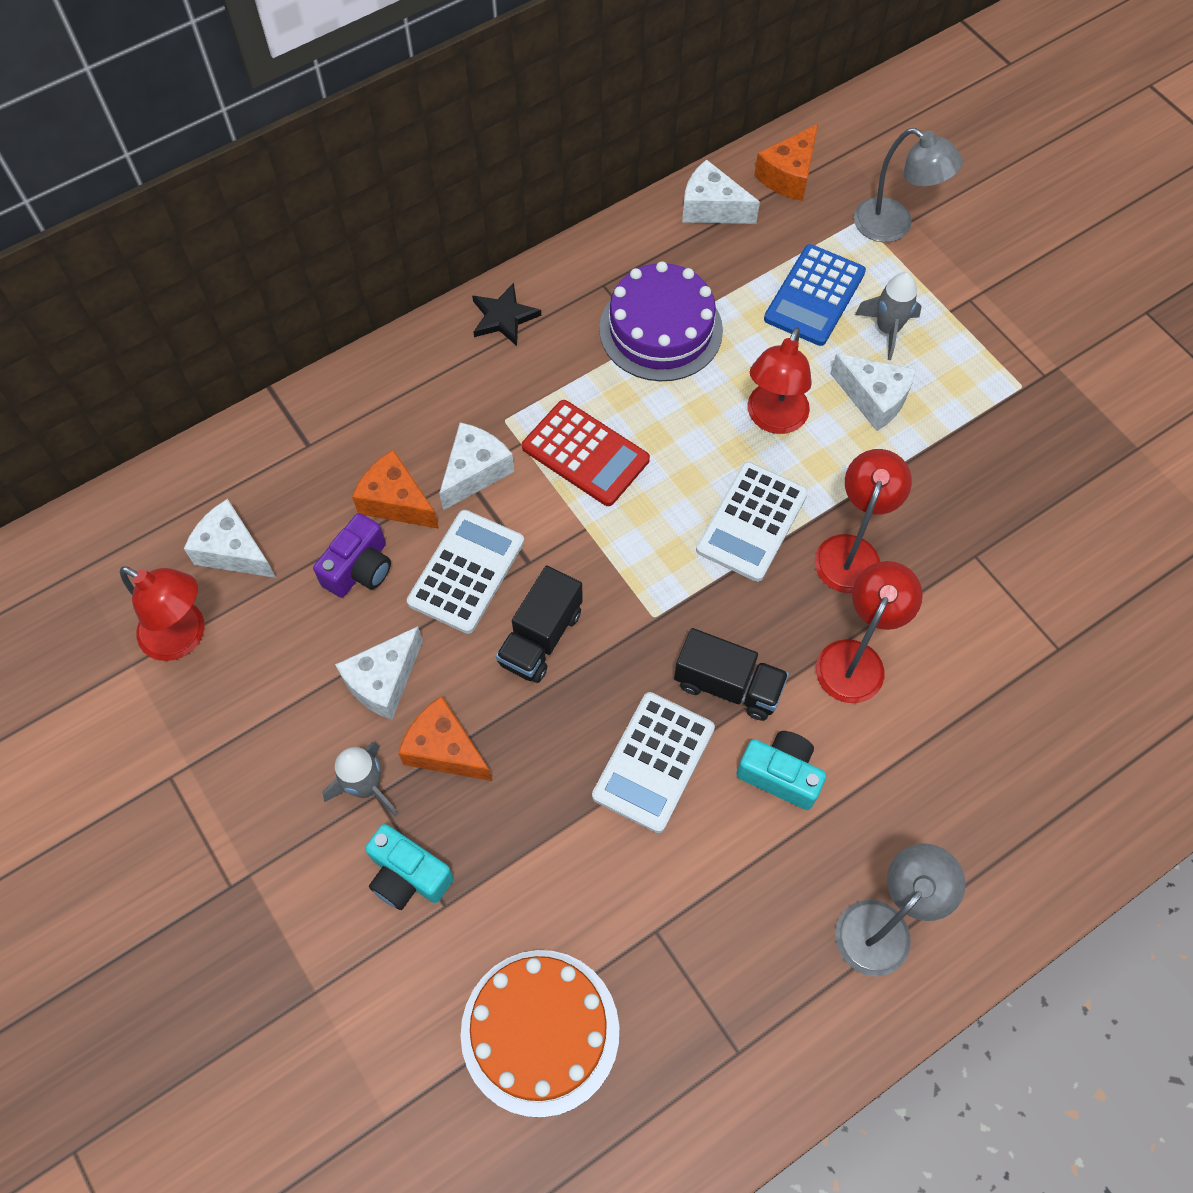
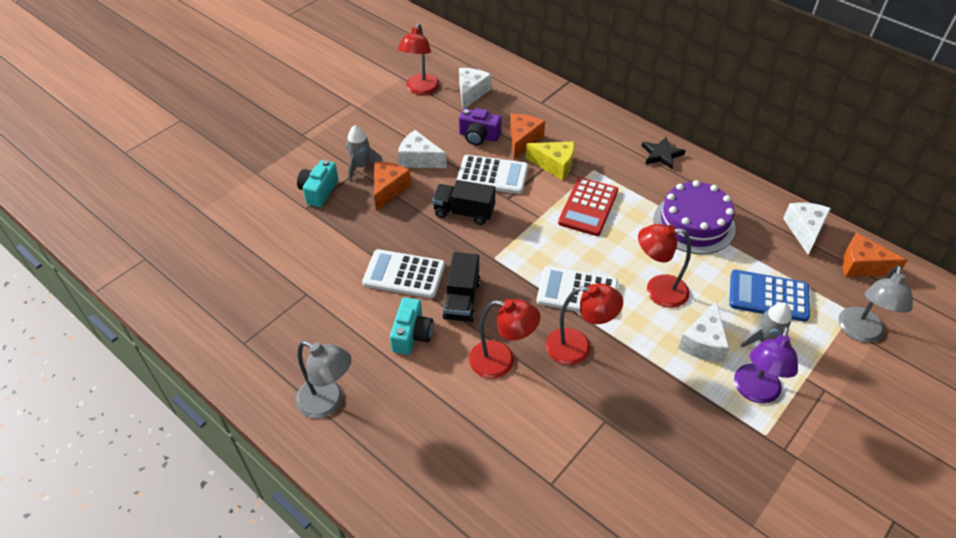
camera: 75 degrees right, 15 degrees down
(475, 472) = (554, 165): white cheese -> yellow cheese
(540, 1031) = (246, 257): orange cake -> none
(960, 373) = (754, 392): none -> purple lamp

